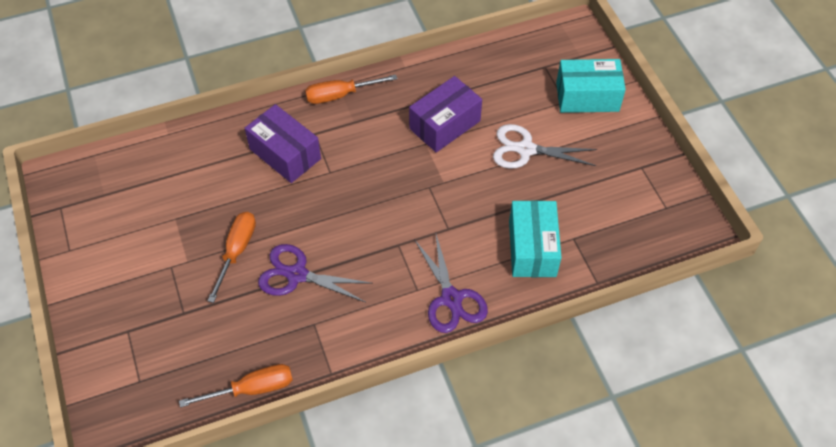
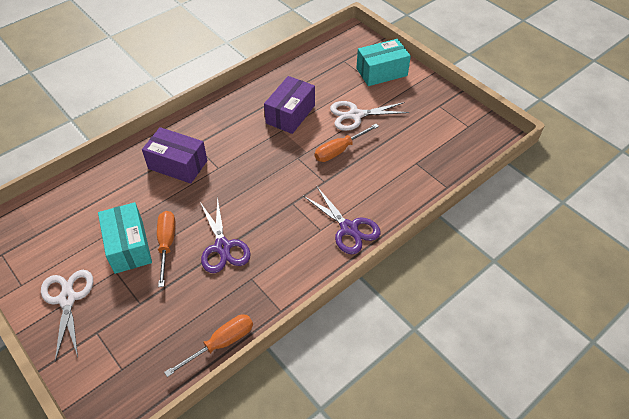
camera: 20 degrees left, 5 degrees down
(111, 282) = (67, 299): none -> white scissors
(297, 275) = (222, 247): purple scissors -> purple scissors turned 105 degrees counterclockwise
(340, 95) = (204, 114): orange screwdriver -> orange screwdriver (339, 150)
(532, 248) = (391, 178): turquoise box -> turquoise box (129, 246)

